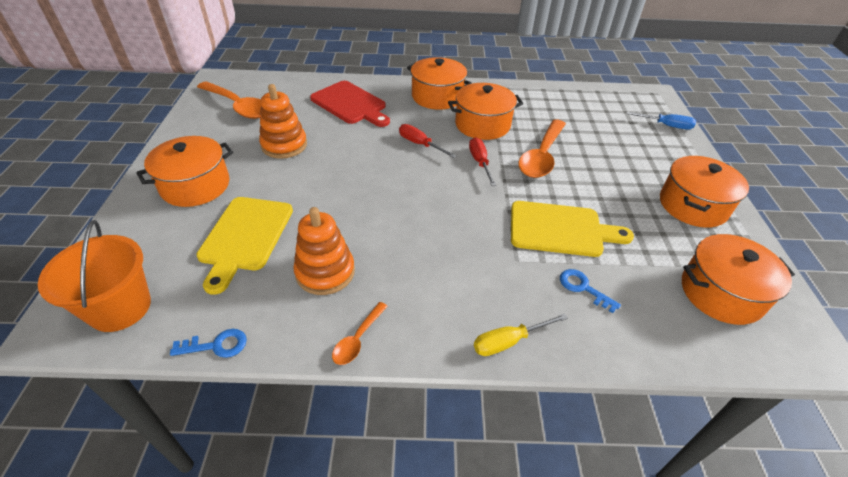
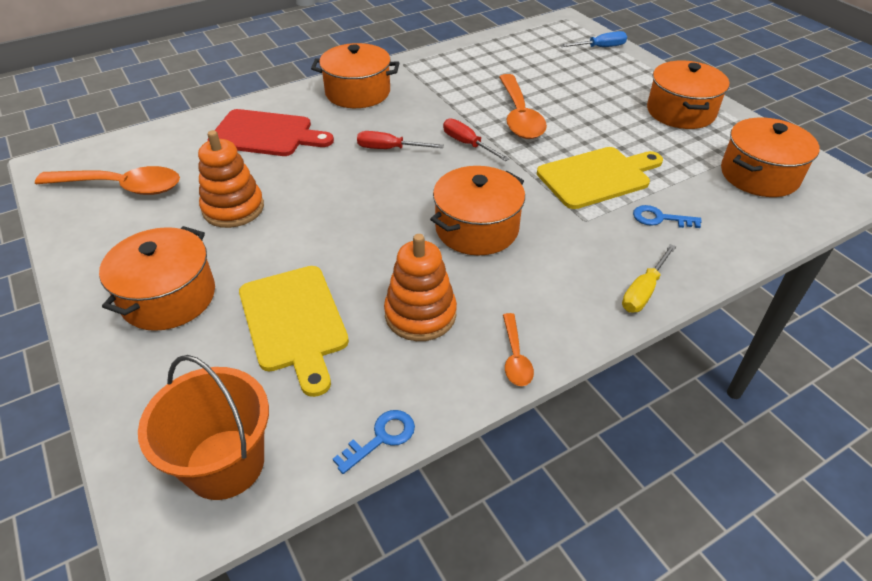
camera: 30 degrees left, 0 degrees up
(482, 125) = (434, 105): orange pot -> orange pot (476, 228)

